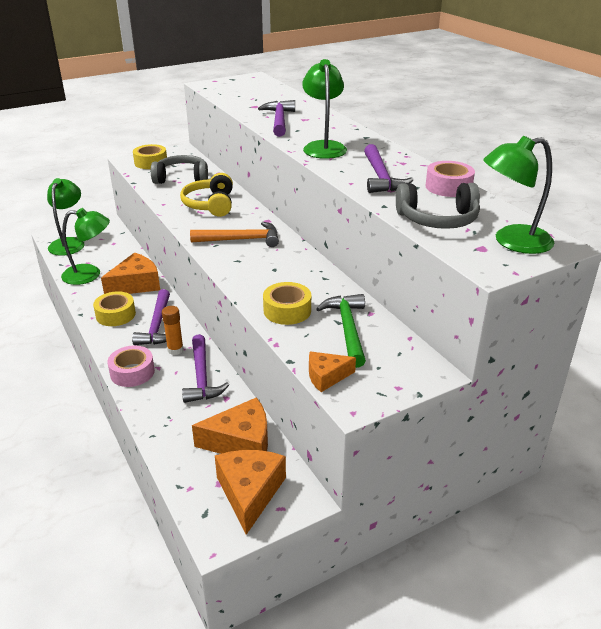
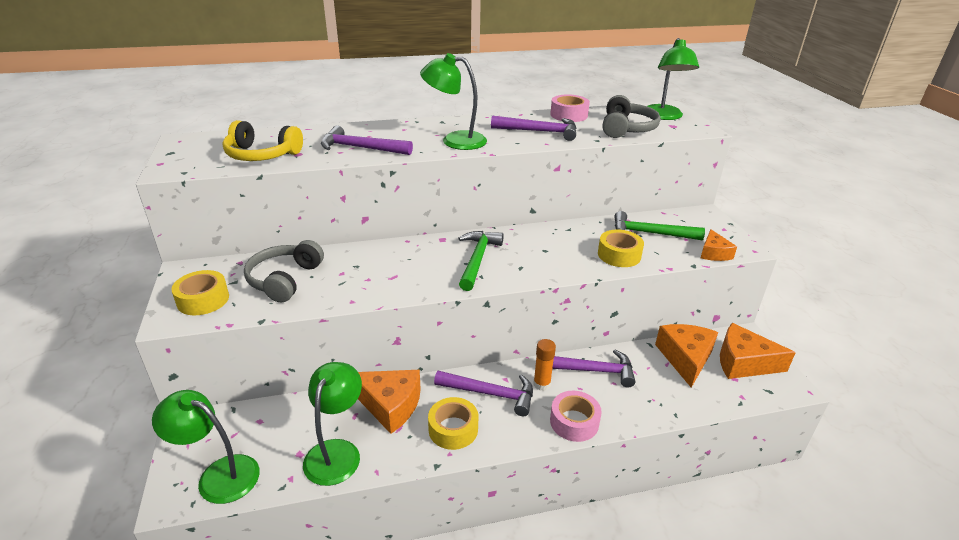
camera: 75 degrees left, 0 degrees up
(136, 284) = (390, 405): orange cheese -> orange cheese turned 135 degrees clockwise
(210, 205) = (380, 268): yellow headphones -> yellow headphones (262, 155)
(241, 239) = (477, 259): orange hammer -> green hammer

